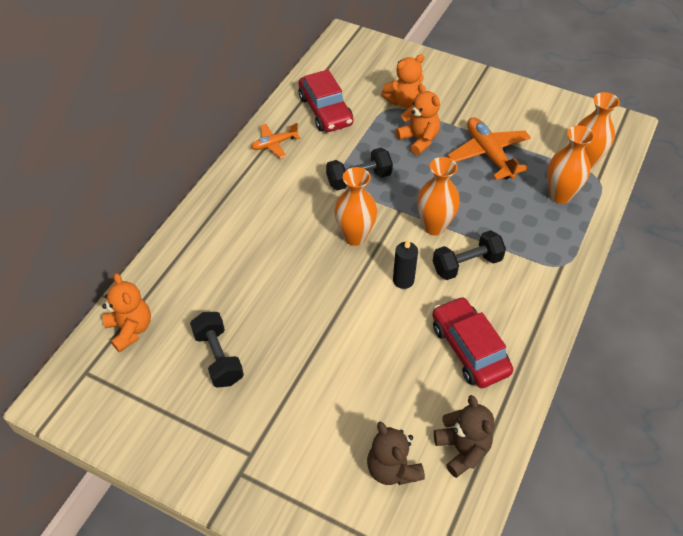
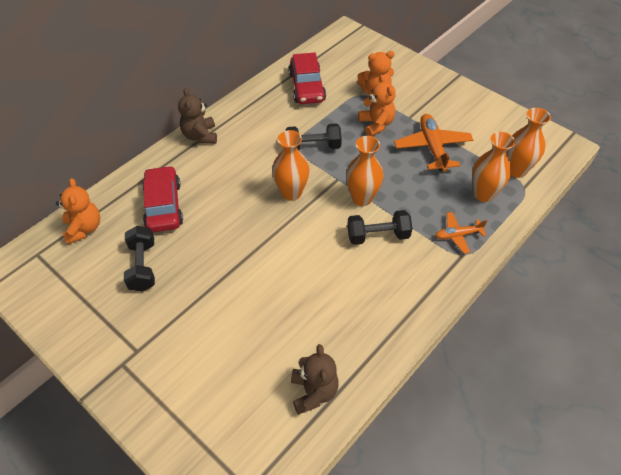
camera: 15 degrees right, 0 degrees up
(274, 144) = (254, 106): orange plane -> orange plane (458, 235)
(392, 468) = (248, 393): brown teddy bear -> brown teddy bear (200, 136)
(403, 280) = (318, 237): black candle -> none
(469, 349) = (353, 307): red car -> red car (163, 206)

